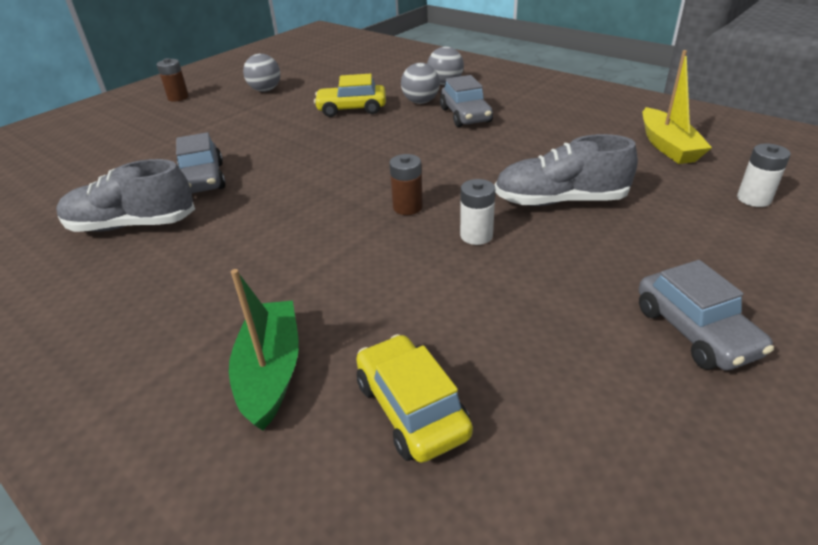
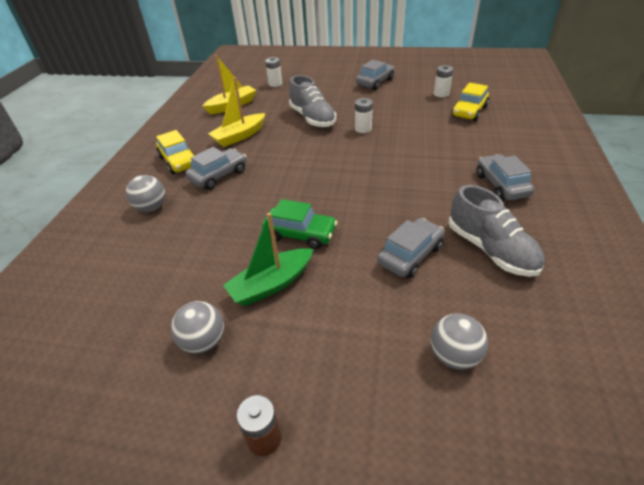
camera: 120 degrees left, 5 degrees up
(183, 295) = (501, 185): none -> grey car
(270, 372) = (497, 140): green boat -> green boat (271, 284)
(312, 137) = (300, 234): none -> green car
(352, 109) = (232, 238): yellow car -> yellow car (179, 161)
(407, 207) = (358, 154): brown battery -> none
(421, 102) = (199, 205): grey ball -> grey ball (454, 355)
(544, 416) = (441, 94): none -> white battery
(552, 138) = (239, 136): none -> yellow boat

